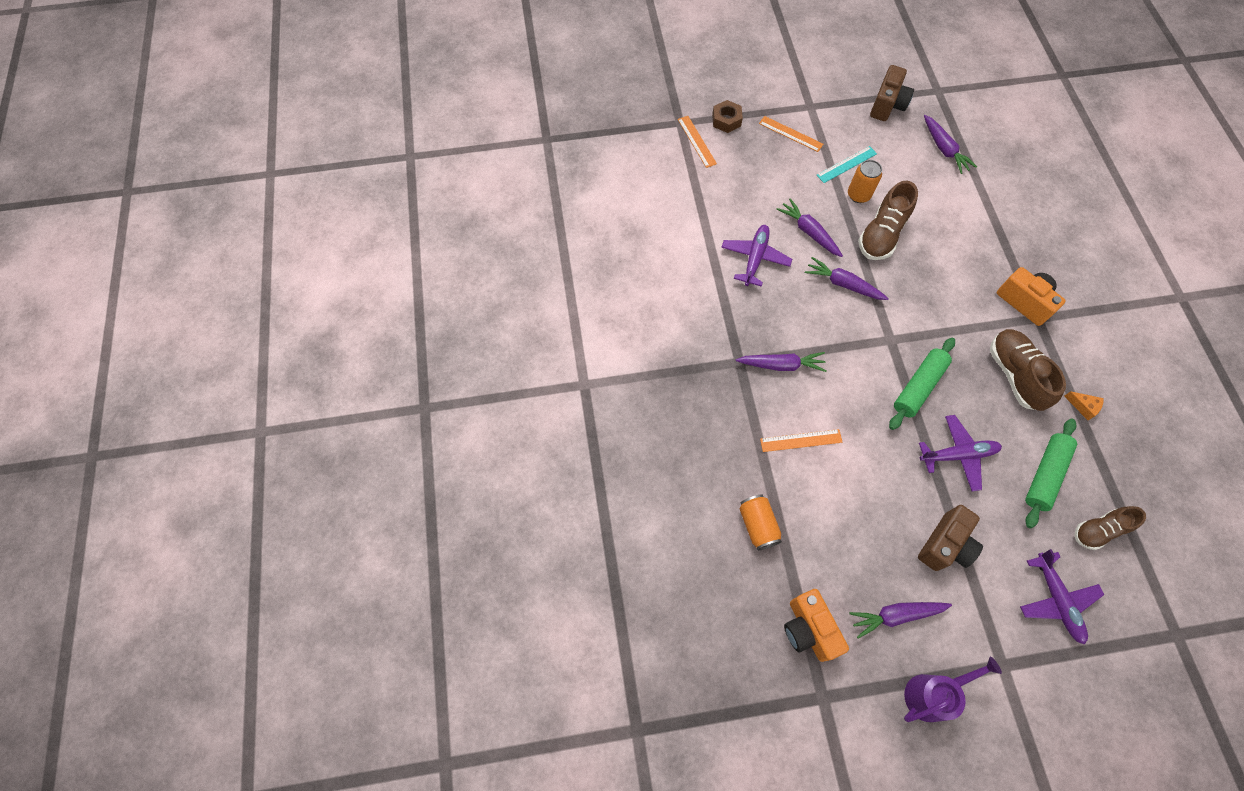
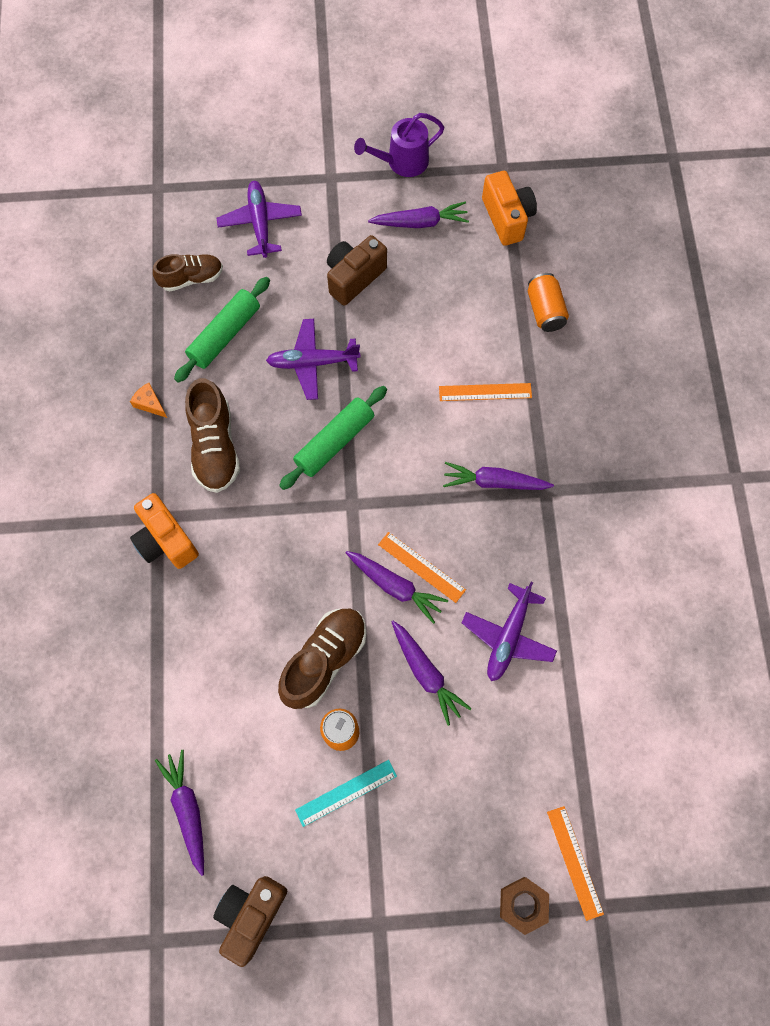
camera: 175 degrees left, 5 degrees up
(790, 134) = (422, 864): orange ruler -> orange ruler (421, 567)

